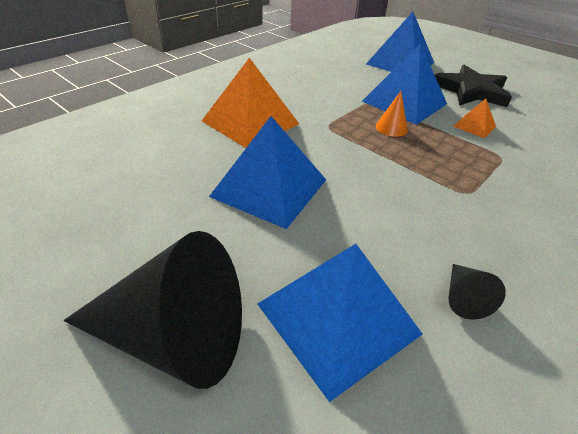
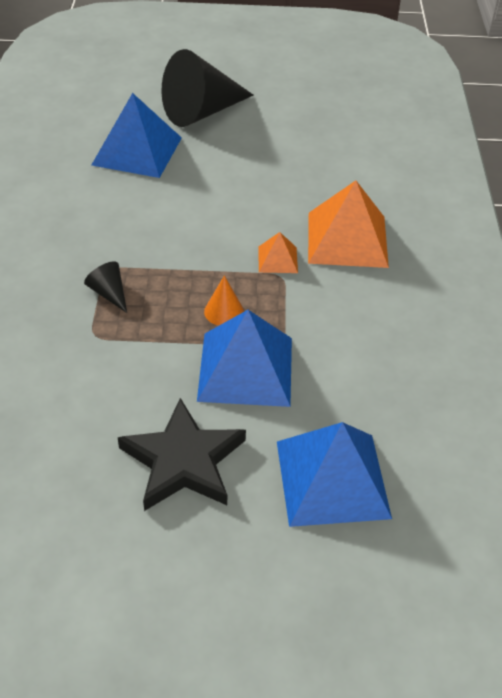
camera: 140 degrees right, 5 degrees up
(269, 187) = (251, 193): blue pyramid -> none
(463, 298) = (77, 191): black cone -> black cone (109, 293)
(474, 126) = (142, 372): orange pyramid -> orange pyramid (278, 259)

